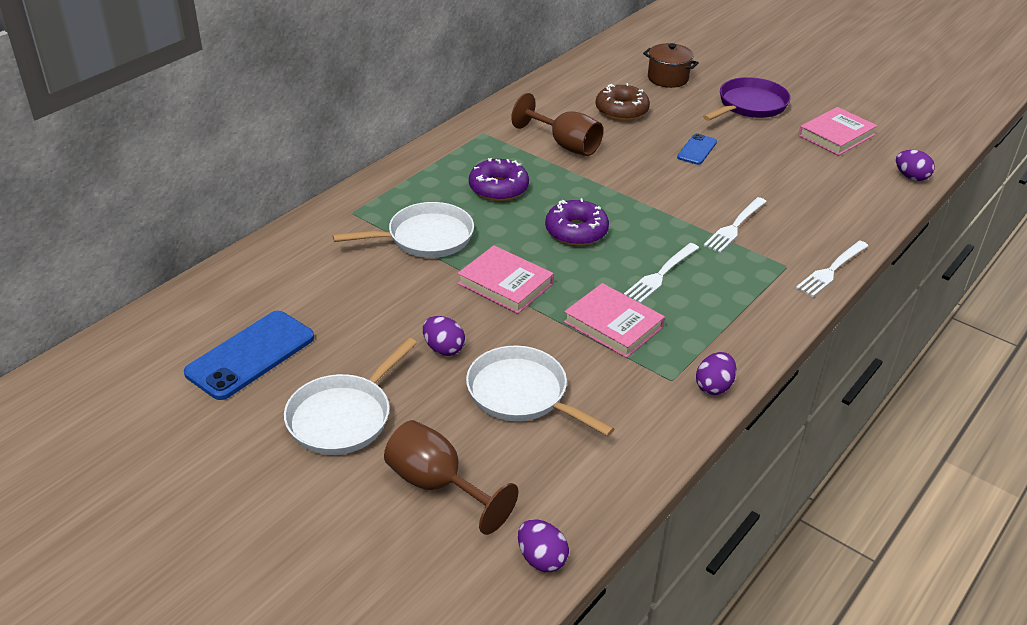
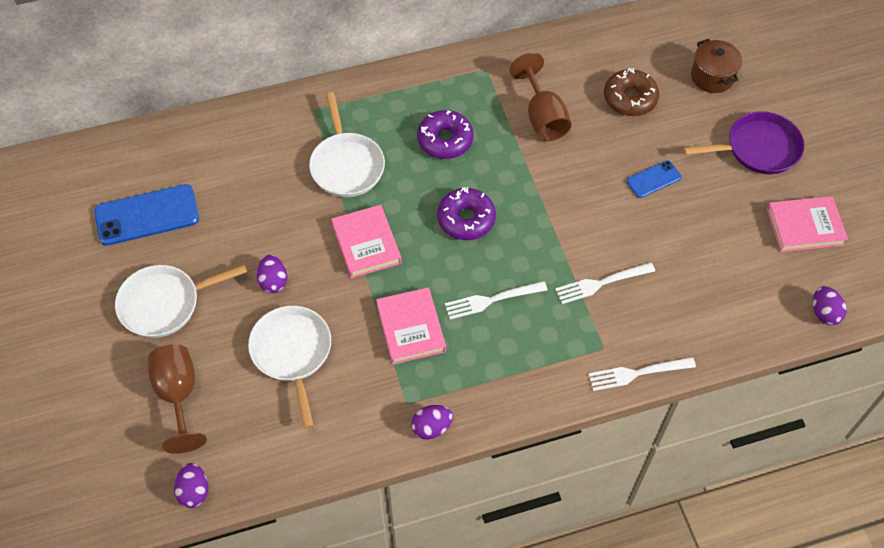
camera: 35 degrees right, 20 degrees up
(425, 238) = (346, 165): white pan -> white pan turned 60 degrees clockwise

